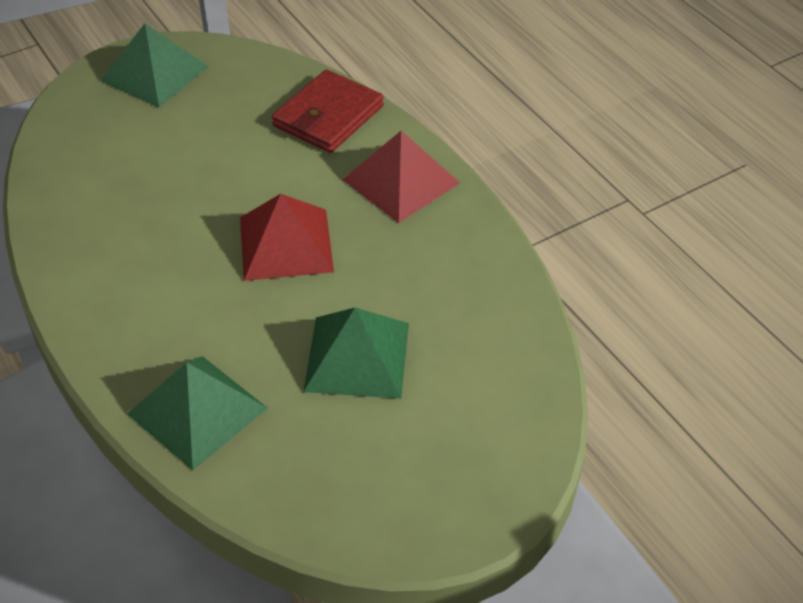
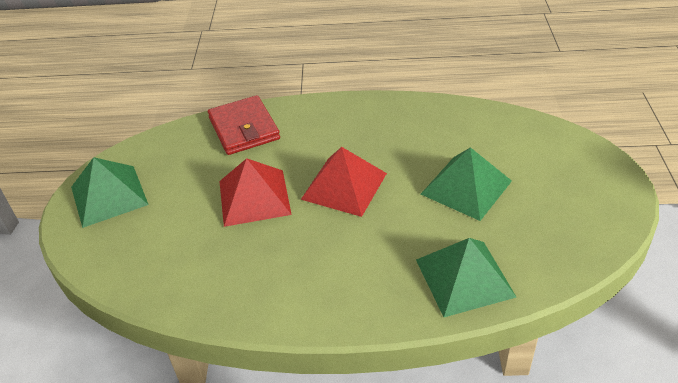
camera: 55 degrees left, 5 degrees down
(401, 181) = (332, 119): red pyramid -> red pyramid (254, 197)

